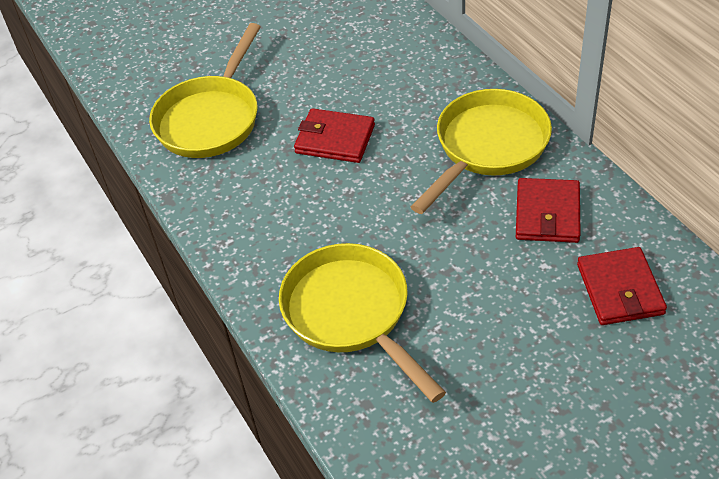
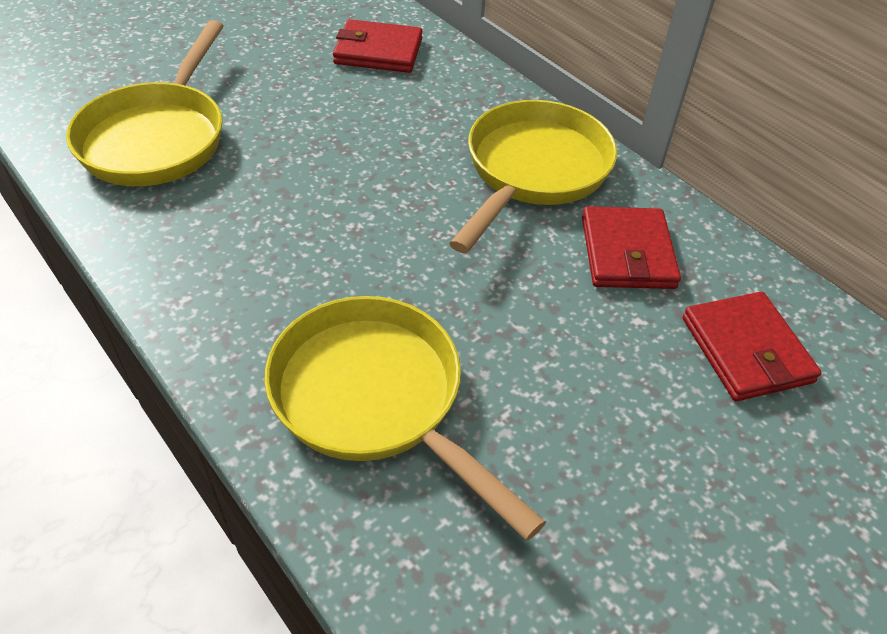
camera: 15 degrees left, 0 degrees up
(335, 139) = (330, 162): red wallet -> red wallet (378, 51)

